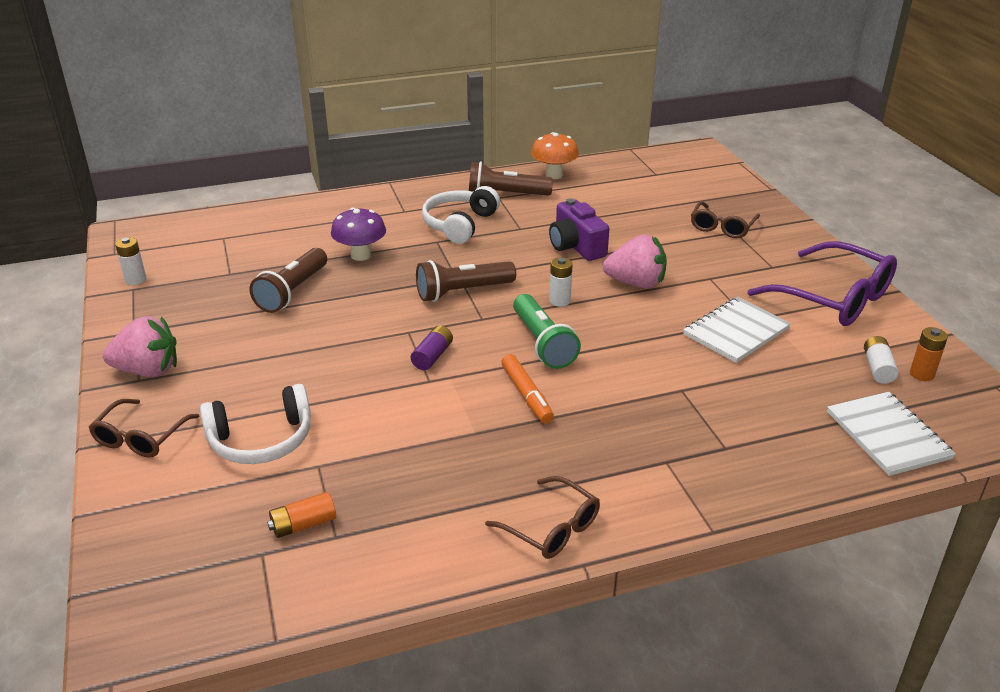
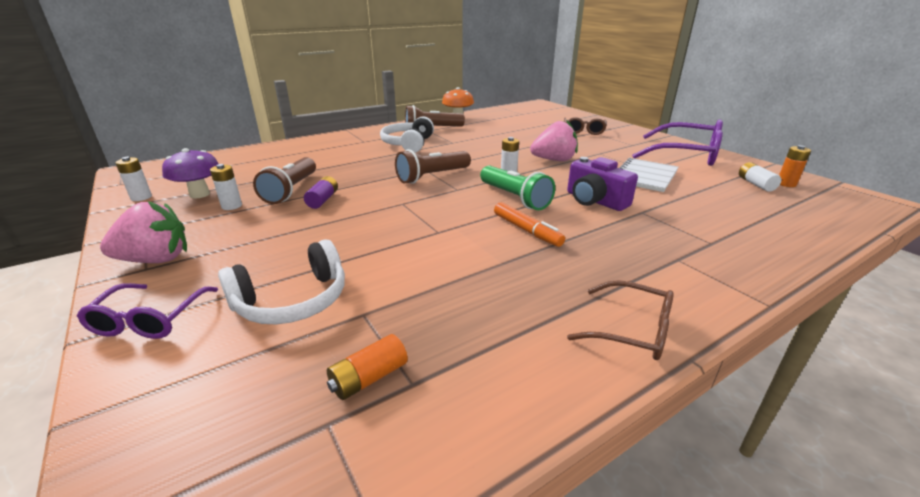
camera: 15 degrees left, 5 degrees down
(141, 437) = (149, 320): brown glasses -> purple glasses
(225, 307) = (232, 206): none -> white battery
(360, 255) = (341, 165): purple mushroom -> purple mushroom (199, 194)
(432, 356) = (431, 216): purple battery -> purple battery (323, 200)
(576, 246) = (498, 147): purple camera -> purple camera (595, 201)
(887, 435) = (811, 219): white notebook -> none

